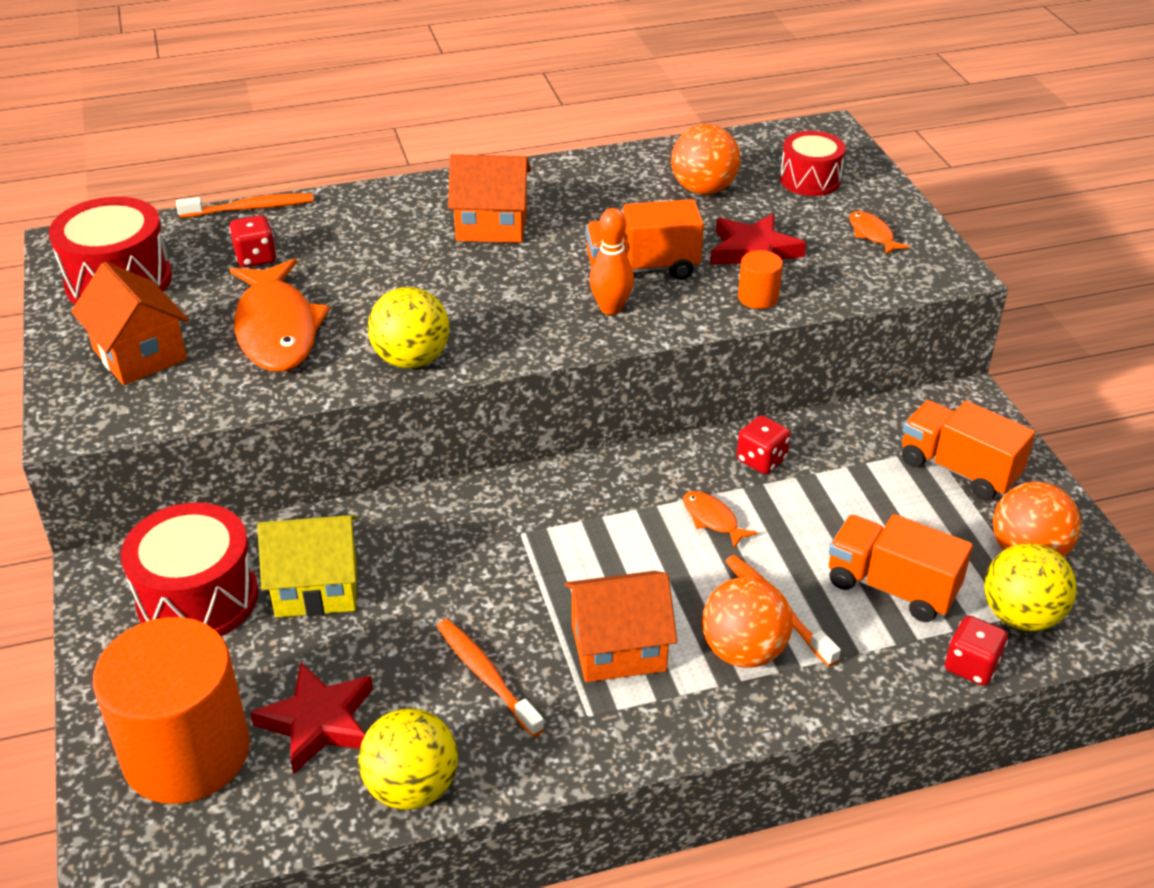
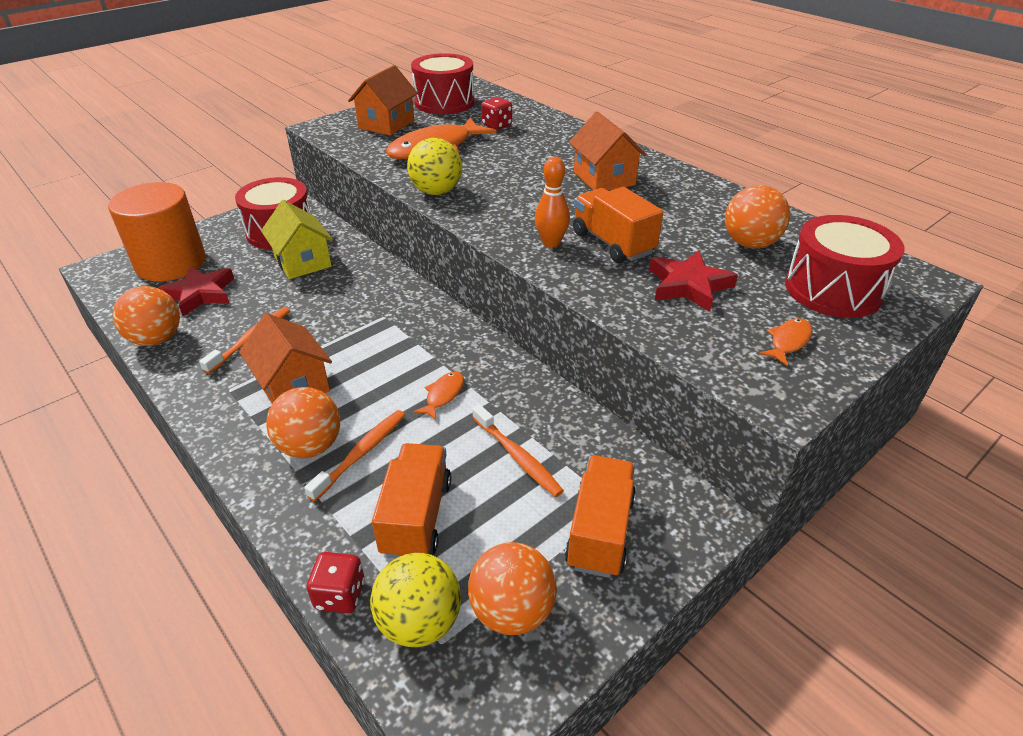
camera: 65 degrees right, 0 degrees up
(250, 208) = (542, 111): orange toothbrush -> orange toothbrush (517, 456)
(412, 787) = (156, 339): yellow ball -> orange ball
(758, 297) = (626, 301): orange cylinder -> none
(761, 460) = (526, 403): red dice -> none
(810, 180) = (833, 290): red drum -> red drum, size x1.56

